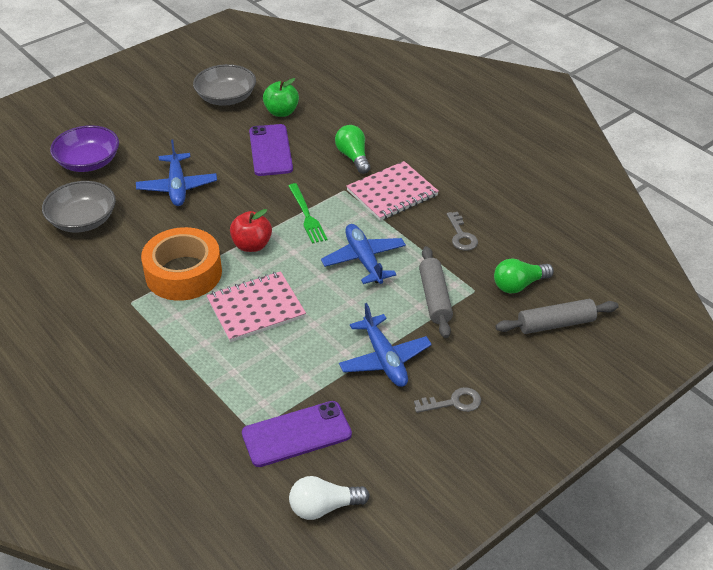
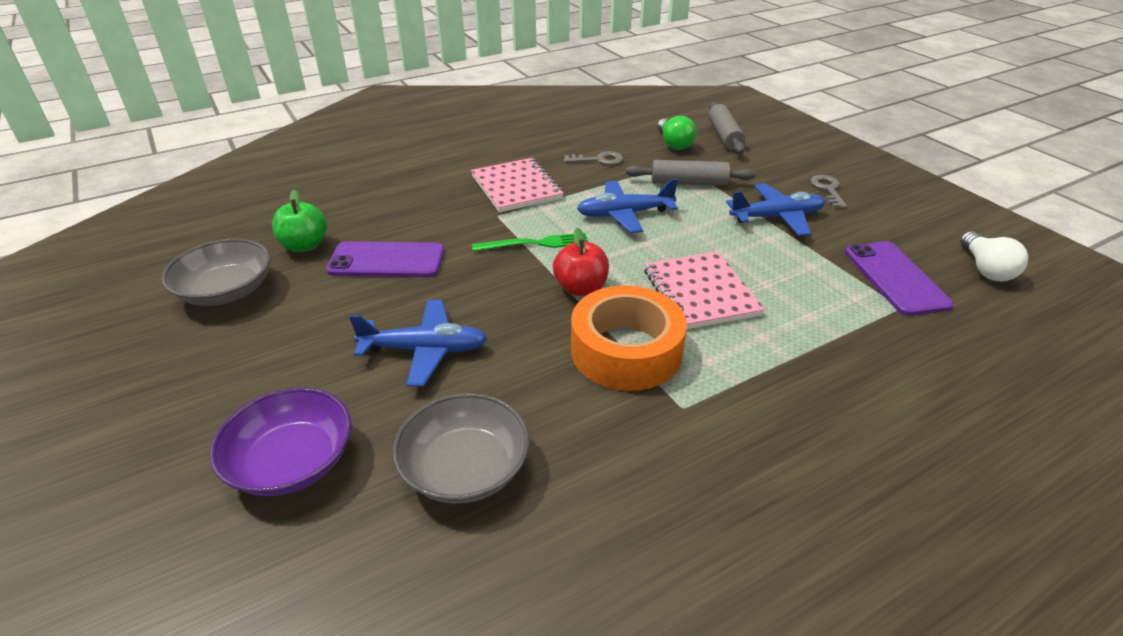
camera: 80 degrees left, 5 degrees down
(353, 157) = (438, 204): green light bulb -> none

